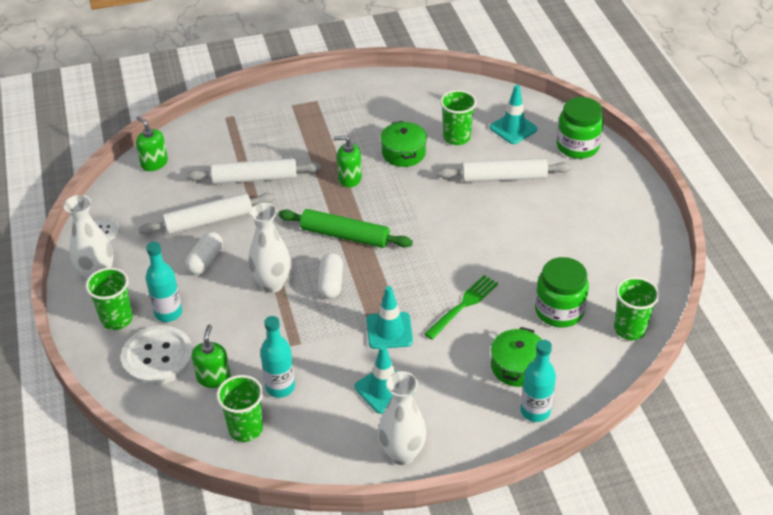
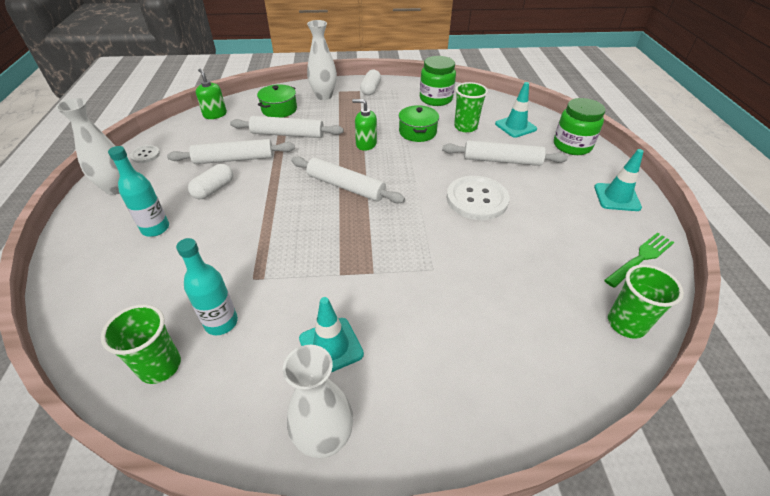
camera: 10 degrees right, 0 degrees up
(117, 319) = (107, 227): green cup -> none
(157, 357) = (120, 268): white button -> white button (477, 199)
(213, 378) = (160, 299): green soap dispenser -> none
(272, 284) = (262, 218): white vase -> white vase (324, 96)
(331, 283) = (317, 225): white capsule -> white capsule (371, 89)
(345, 236) = (345, 187): green rolling pin -> white rolling pin
(389, 331) = (358, 280): turquoise traffic cone -> turquoise traffic cone (617, 197)
(463, 305) = (442, 267): green fork -> green fork (641, 258)
(517, 366) = (489, 346): green pot -> green pot (279, 109)
(535, 411) = (504, 410): turquoise bottle -> none
(559, 311) = (544, 289): green jar -> green jar (436, 99)

